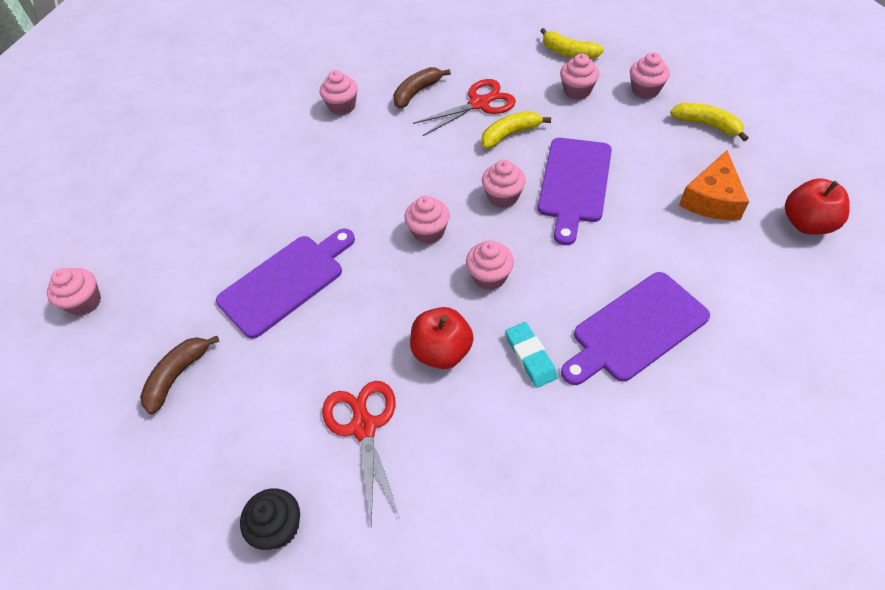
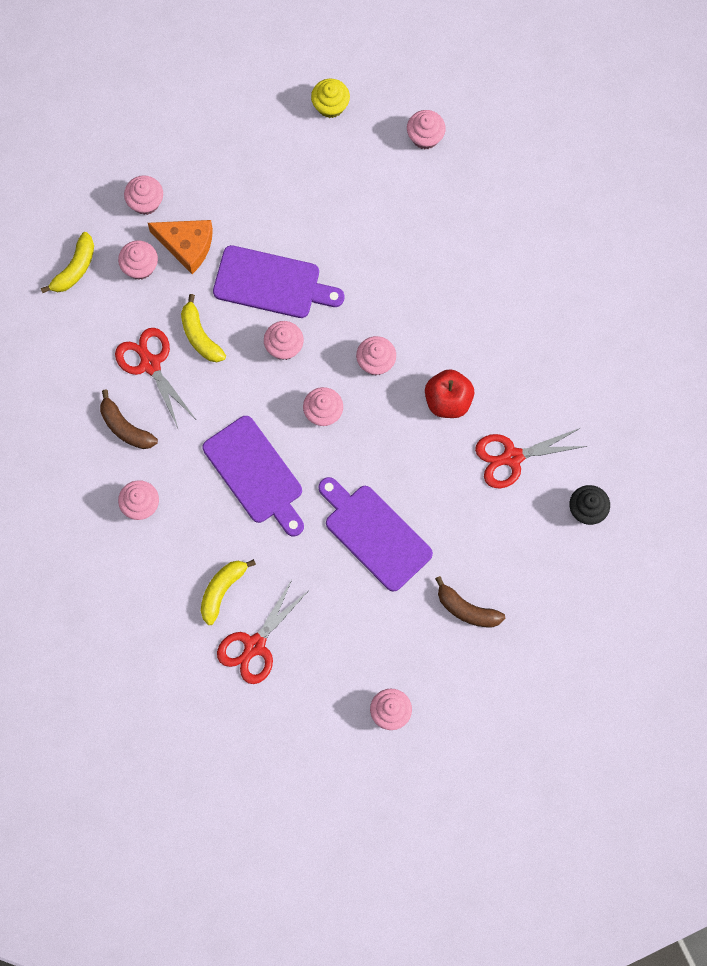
camera: 95 degrees left, 20 degrees up
(191, 190) = (255, 645): none -> red scissors
(530, 357) = (454, 334): turquoise eraser -> none
(635, 329) = (431, 255): purple cutting board -> purple cutting board (255, 474)
(707, 125) = (202, 156): yellow banana -> yellow banana (222, 590)
(712, 199) = (298, 172): orange cheese -> orange cheese (187, 245)
(800, 319) = (425, 137): none -> pink cupcake
(807, 223) = (330, 106): red apple -> yellow cupcake

